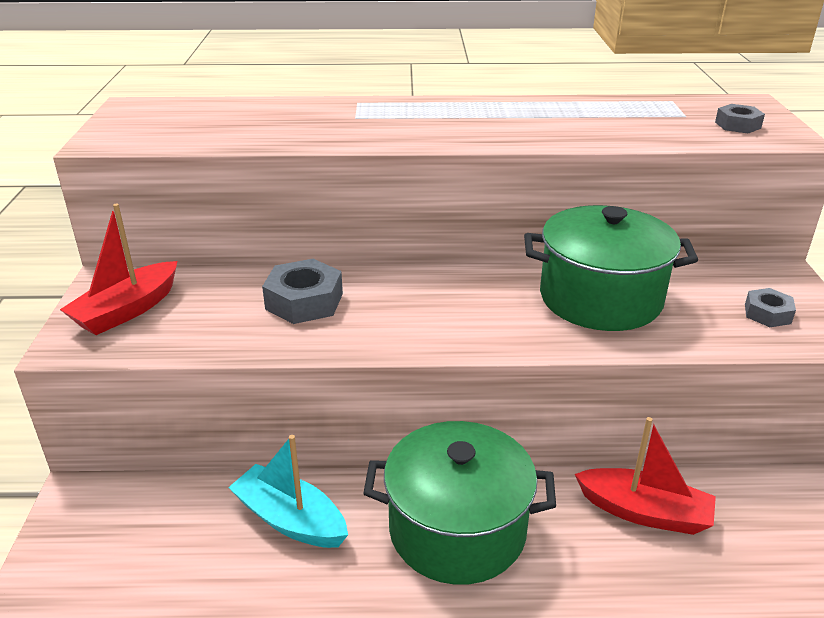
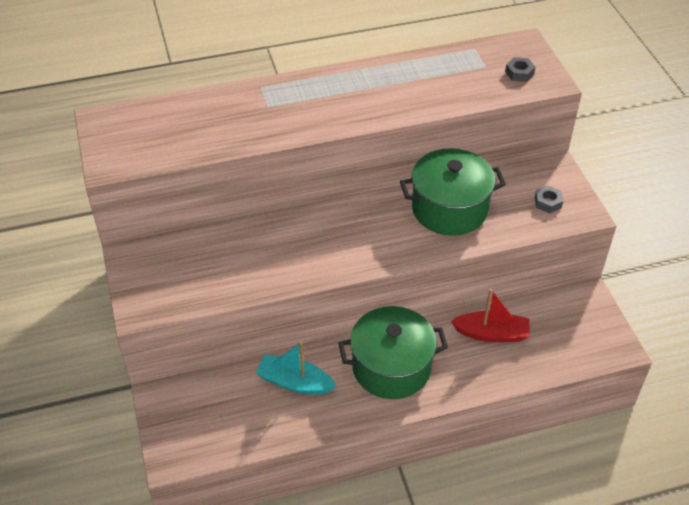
camera: 15 degrees left, 15 degrees up
(127, 310) = (158, 277): red boat -> none
(304, 301) = (268, 247): grey nut -> none

